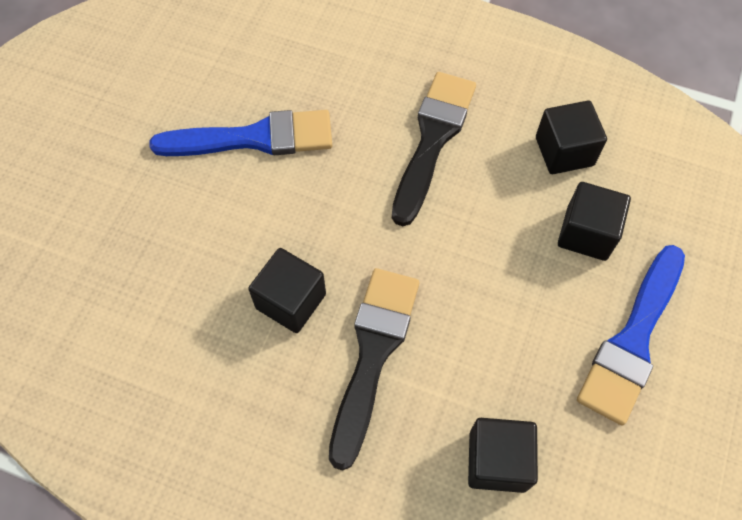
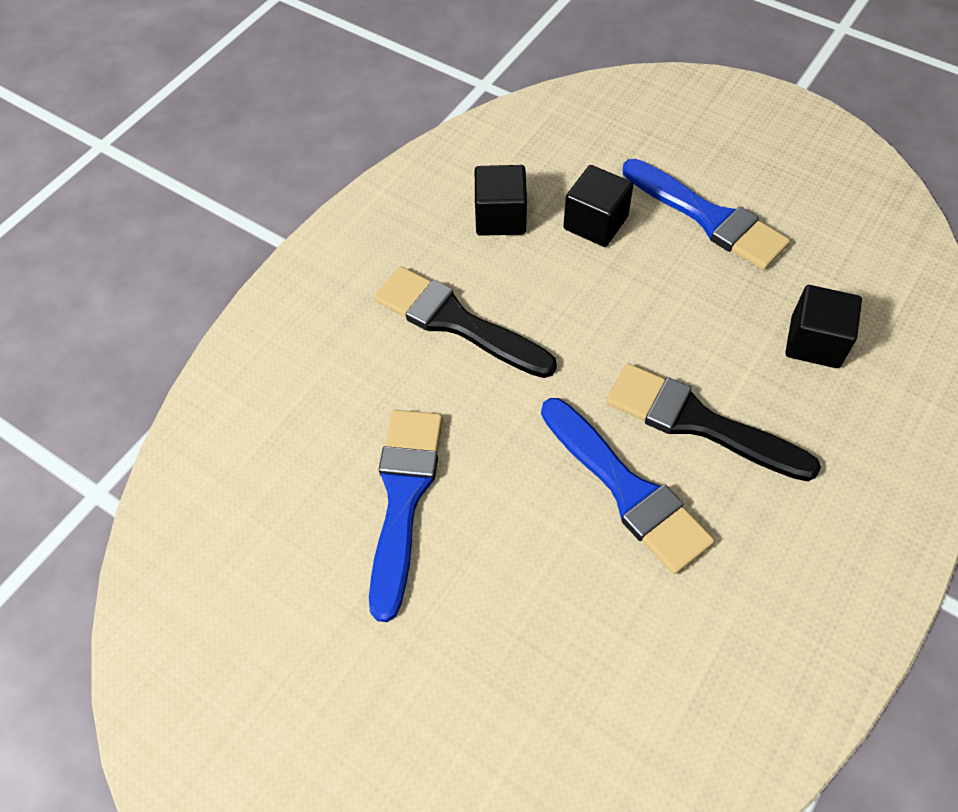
camera: 75 degrees left, 5 degrees down
(291, 301) = (627, 490): black cube -> blue brush

